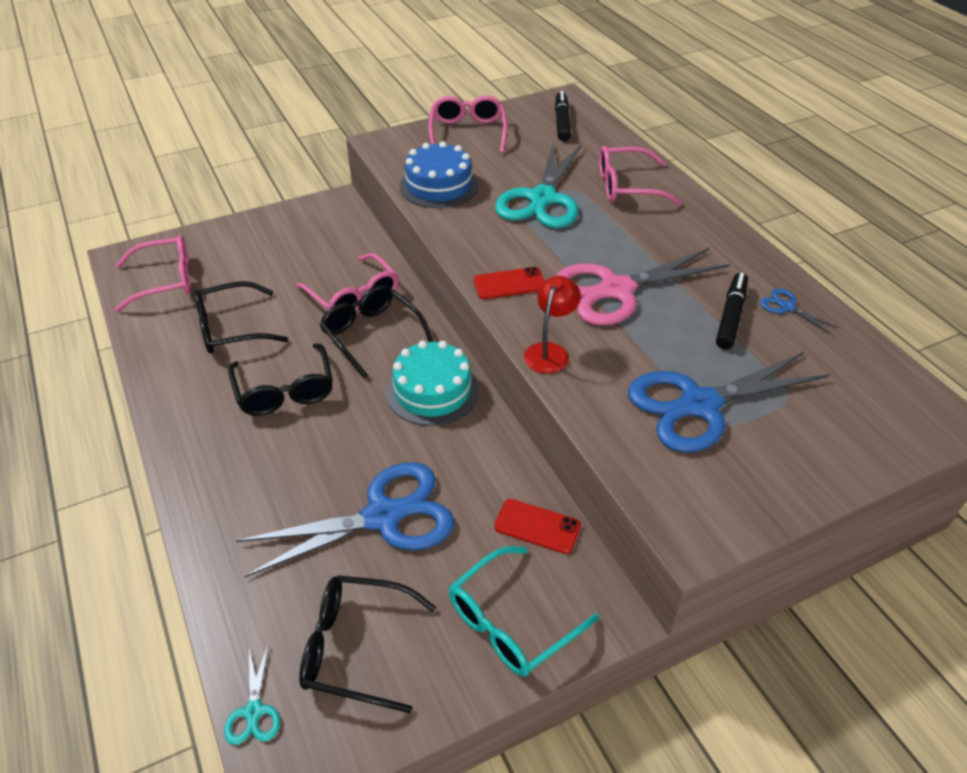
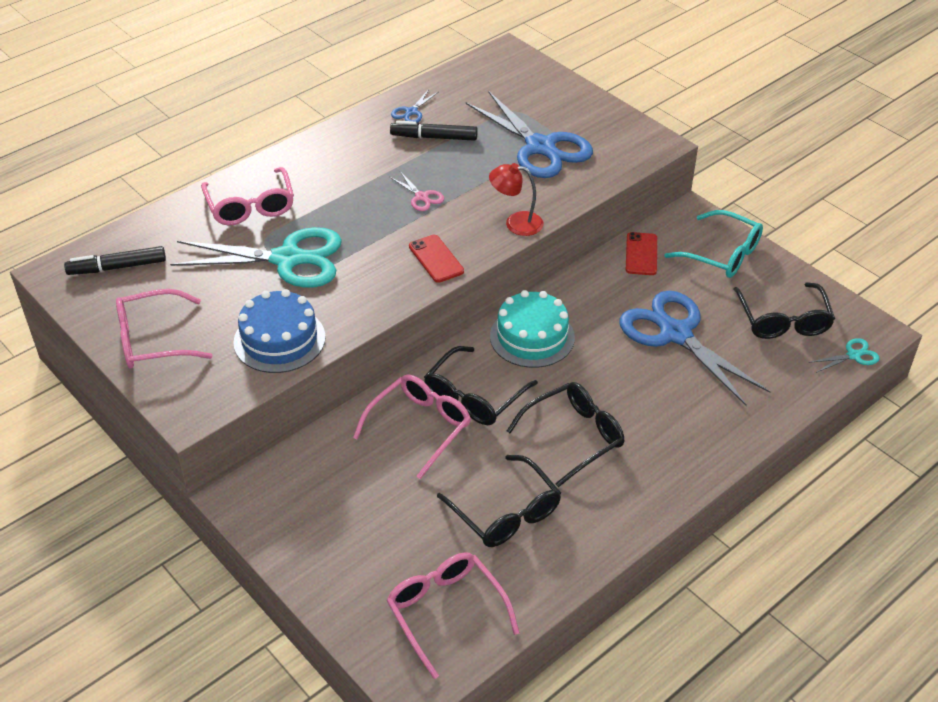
camera: 105 degrees left, 0 degrees up
(616, 290) = (421, 197): pink scissors -> pink scissors, size x0.42

